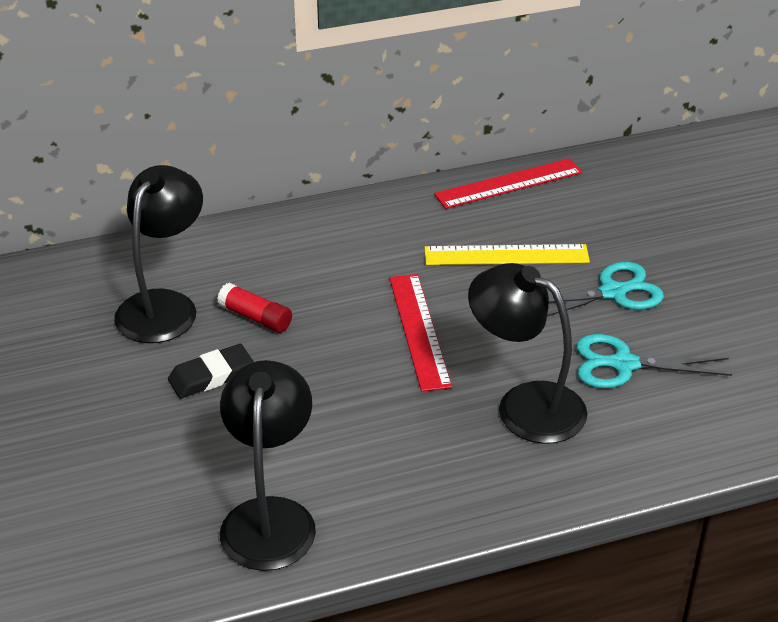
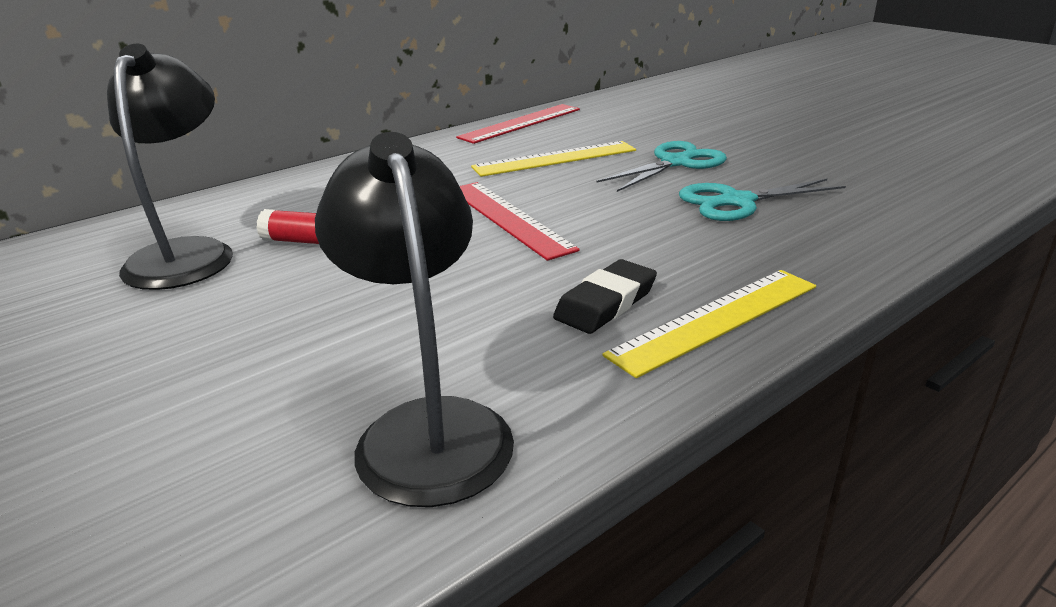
camera: 20 degrees left, 10 degrees down
(211, 376) = (272, 300): black eraser -> black eraser (606, 303)
(503, 488) = (715, 319): none -> yellow ruler
(525, 405) = (670, 247): black lamp -> none

